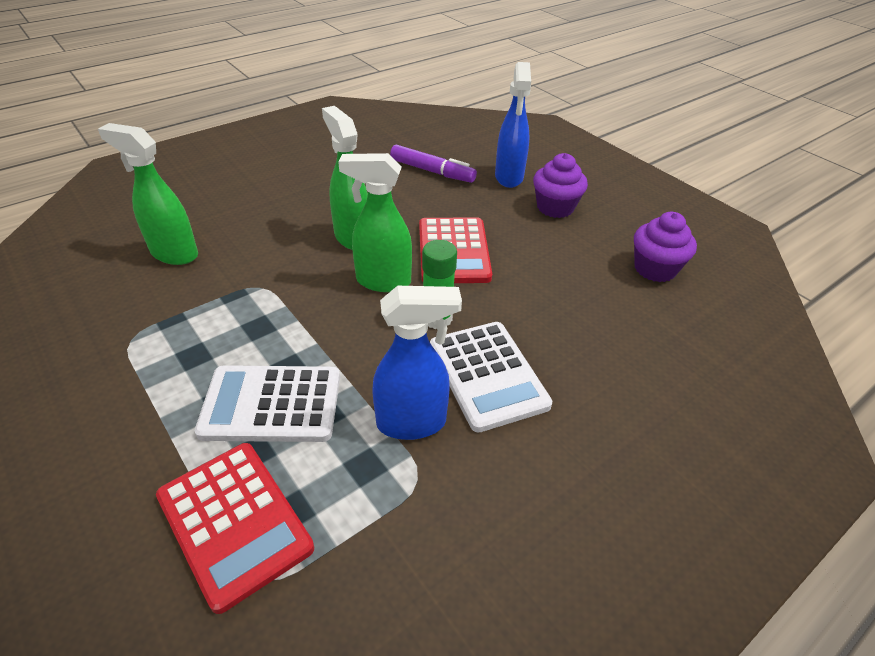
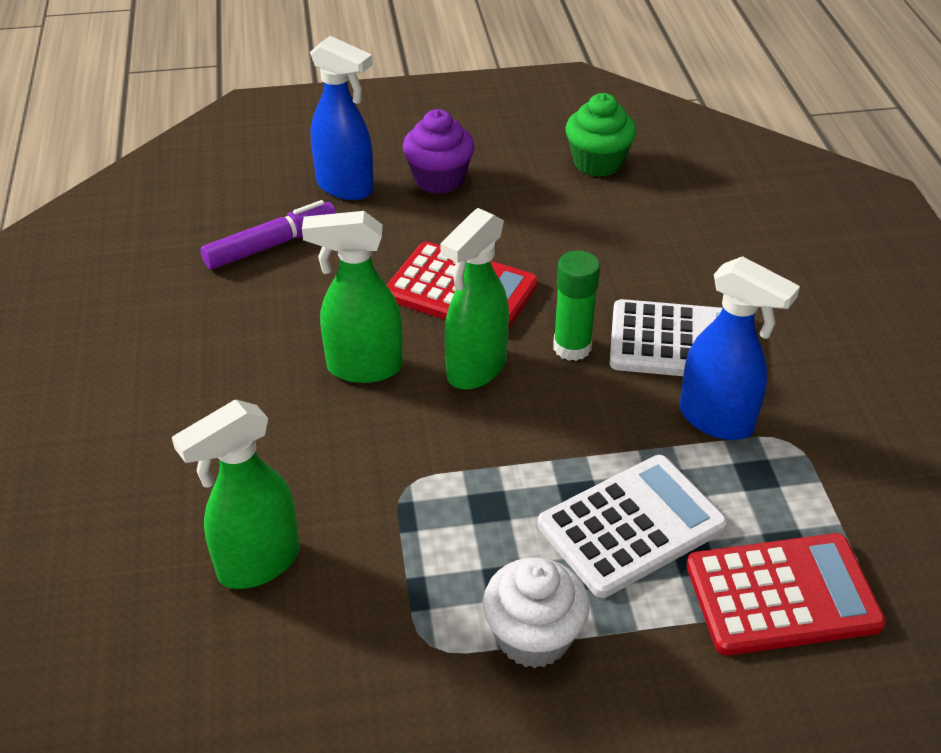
camera: 60 degrees left, 0 degrees up
(149, 384) = (533, 637): none -> white cupcake
(271, 404) = (631, 526): white calculator -> white calculator turned 150 degrees counterclockwise
(412, 423) = (717, 420): blue spray bottle -> blue spray bottle turned 105 degrees clockwise
(655, 269) = (597, 162): purple cupcake -> green cupcake

